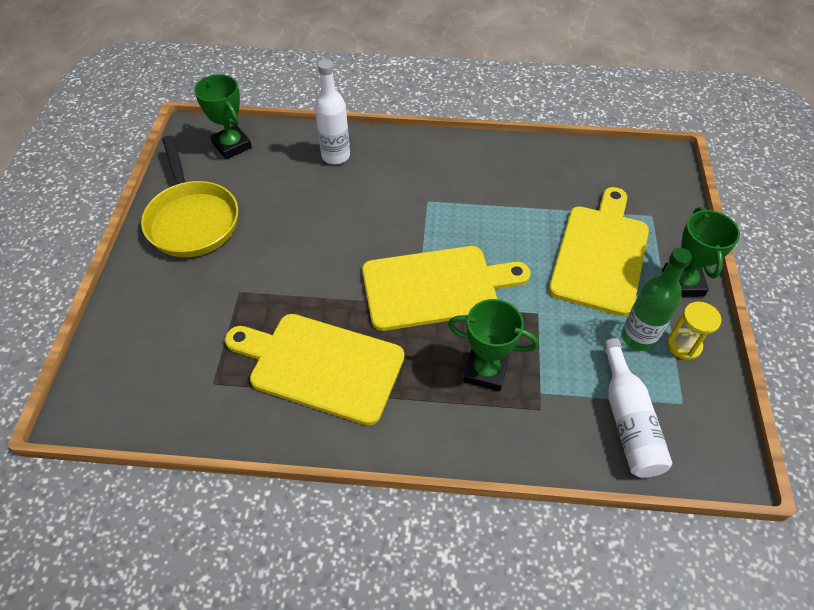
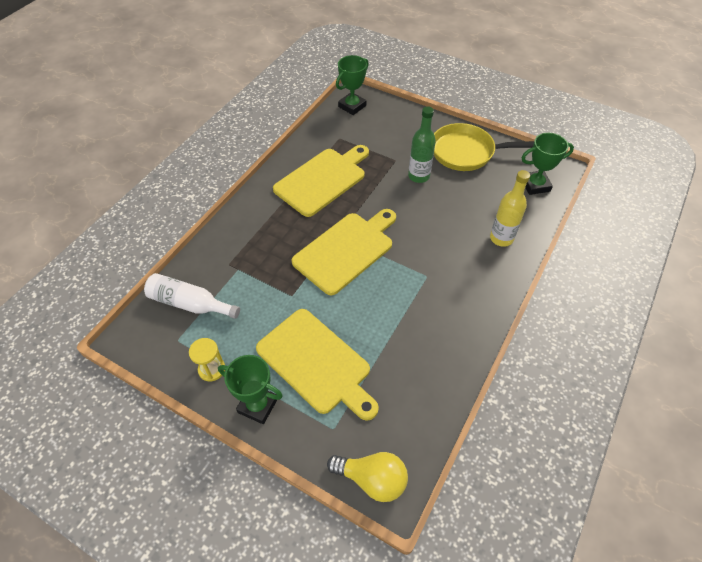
camera: 115 degrees right, 0 degrees up
(335, 156) = (501, 238): white bottle -> yellow bottle
(436, 287) = (346, 250): yellow cutting board -> yellow cutting board turned 150 degrees counterclockwise
(485, 371) = (270, 249): green trophy -> green trophy (352, 106)
(638, 337) = (236, 344): green bottle -> green bottle (418, 176)
(669, 175) = (372, 479): none -> yellow light bulb

